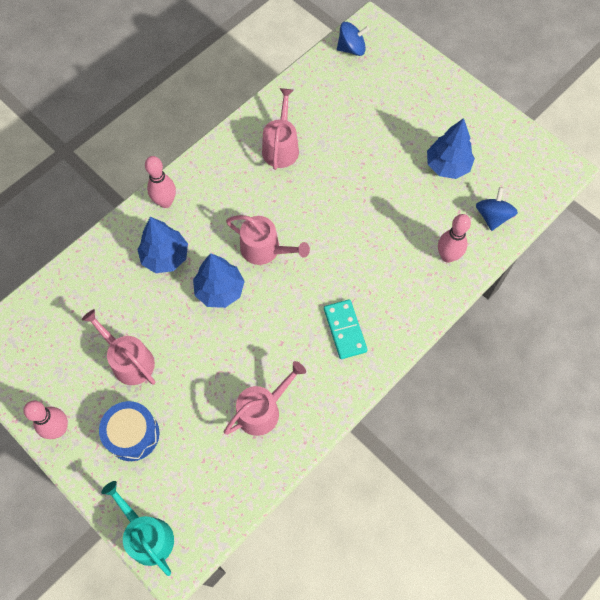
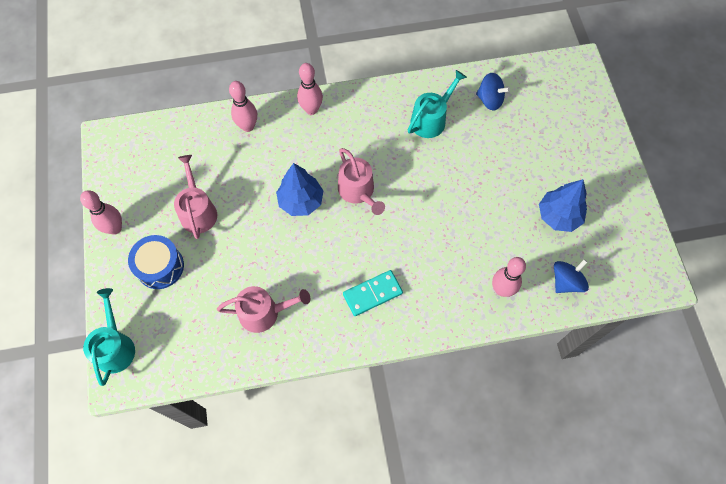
camera: 35 degrees right, 0 degrees up
(116, 253) = (248, 126): none -> pink bowling pin
(165, 257) = (280, 151): blue tree -> none
(281, 147) = (431, 119): pink watering can -> turquoise watering can
(345, 330) = (372, 294): turquoise domino -> turquoise domino turned 45 degrees clockwise
(351, 49) = (549, 73): blue spinning top -> blue spinning top (490, 100)

